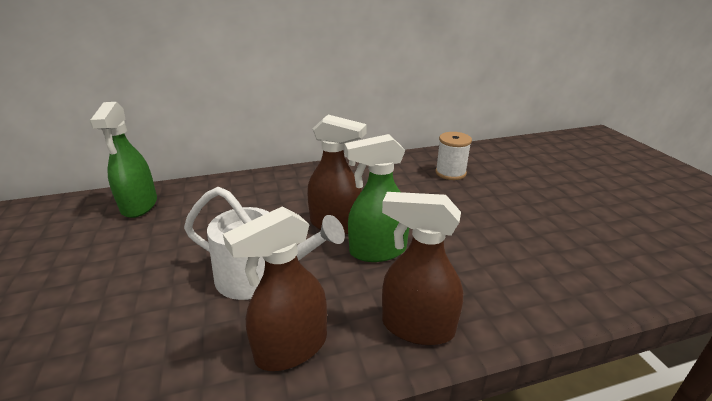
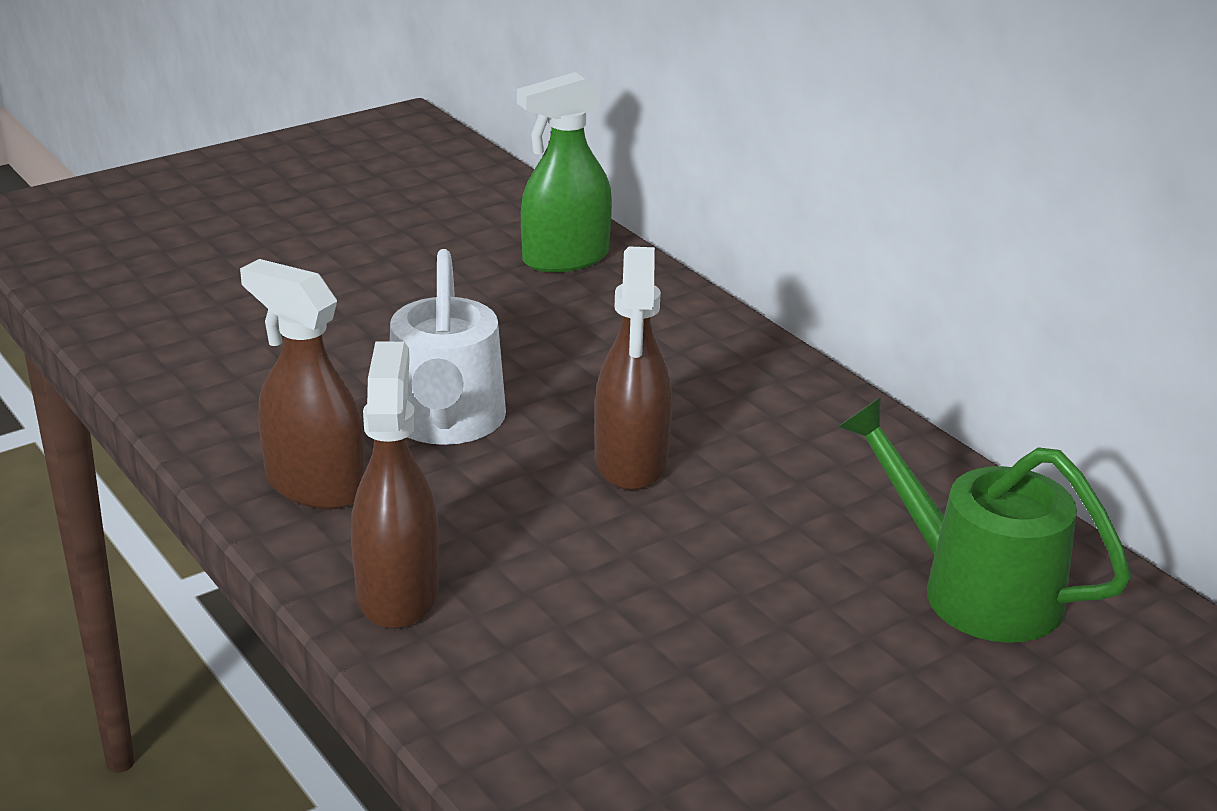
camera: 70 degrees right, 0 degrees up
(377, 251) = (575, 524): green spray bottle -> none
(450, 173) = (973, 588): white spool -> green watering can

